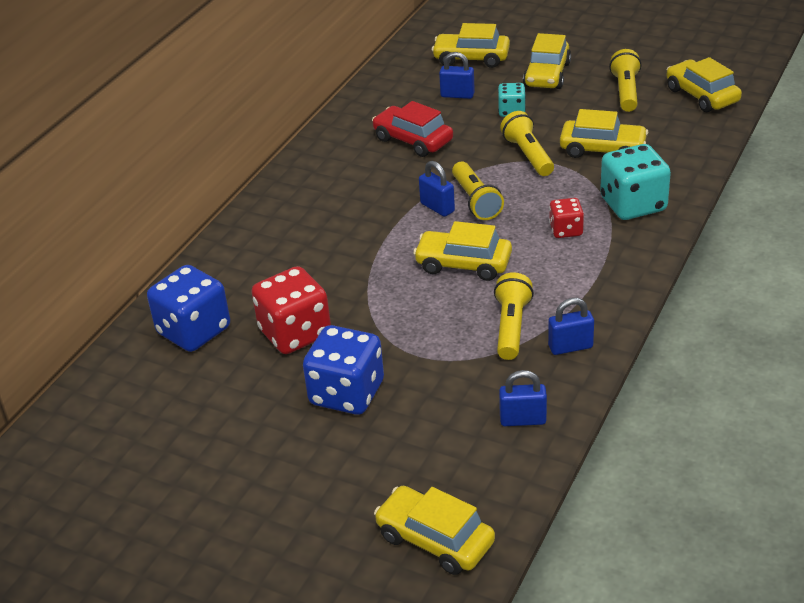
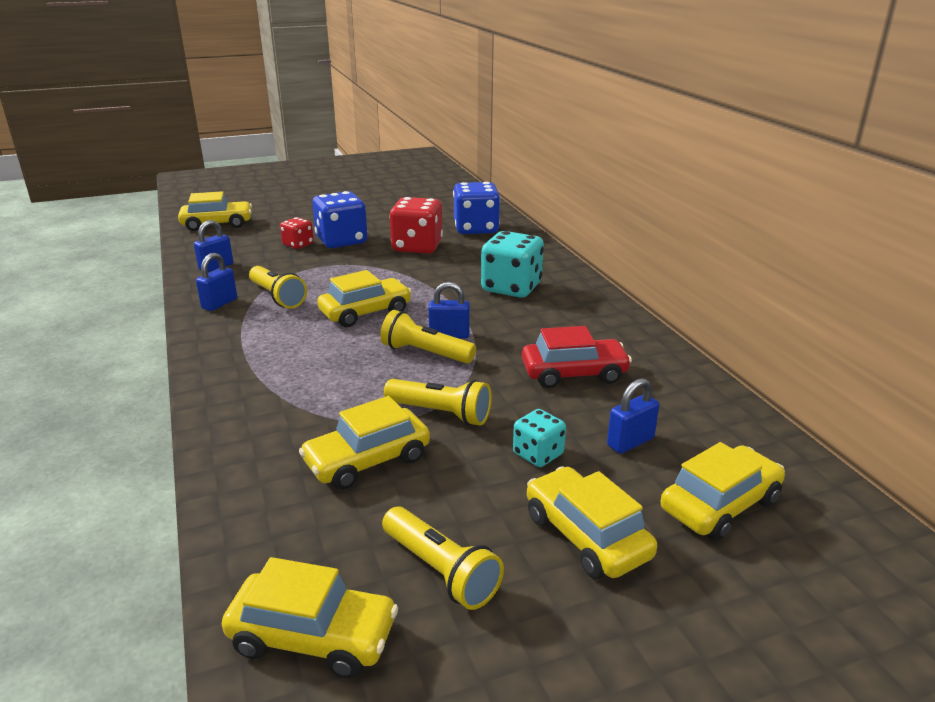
camera: 130 degrees right, 10 degrees down
(566, 230) = (310, 366): red dice -> red dice (298, 244)
(633, 204) = (266, 416): turquoise dice -> turquoise dice (511, 288)

